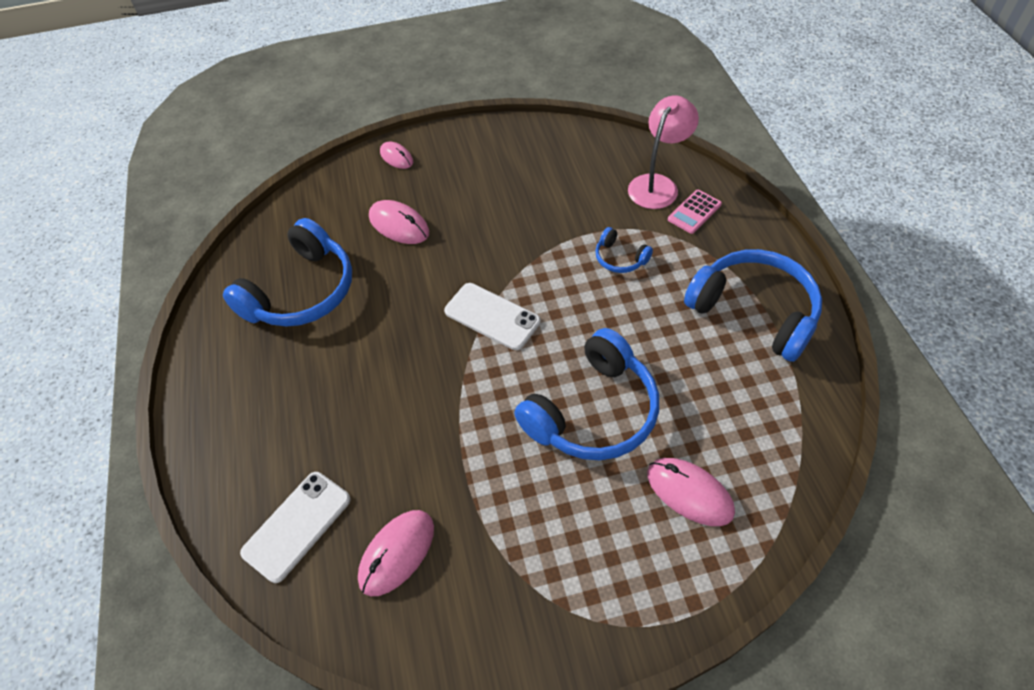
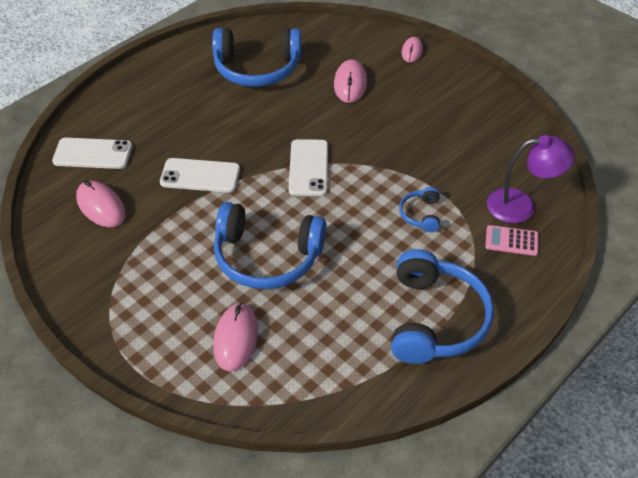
camera: 55 degrees right, 5 degrees down
(397, 553) = (101, 206): pink mouse -> pink mouse turned 45 degrees clockwise
(427, 422) = (200, 176): none -> white phone
(657, 184) = (521, 206): pink lamp -> purple lamp

